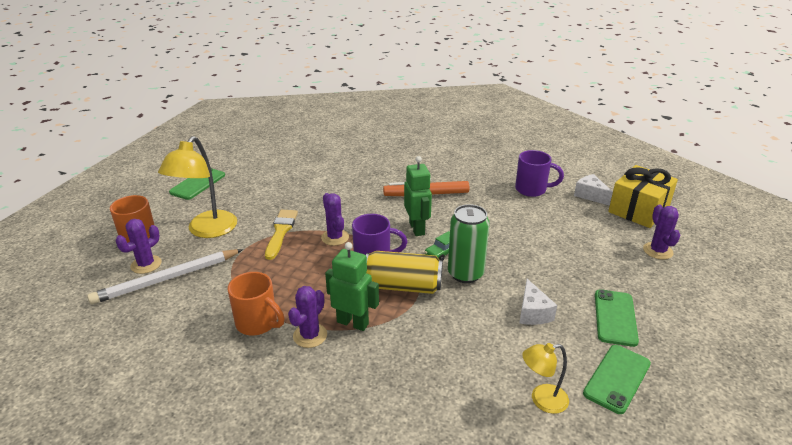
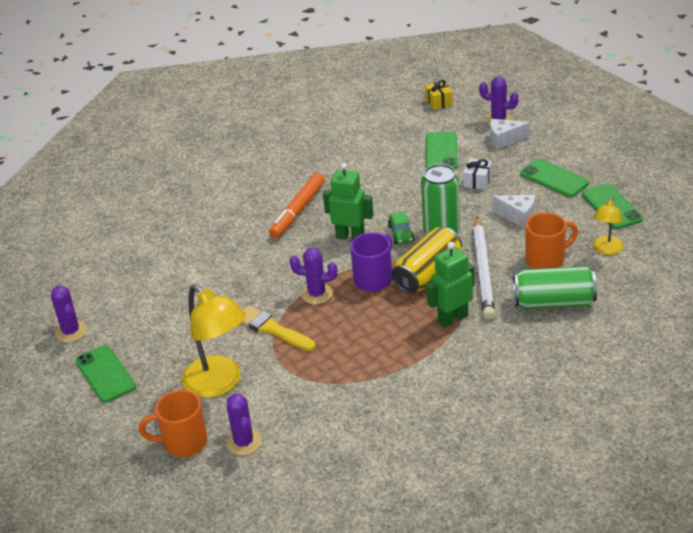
camera: 55 degrees left, 5 degrees up
(167, 279) = (285, 429): white pencil -> white pencil (483, 270)
(258, 323) = (408, 378): orange mug -> orange mug (546, 260)
(310, 335) = (449, 349): purple cactus -> purple cactus (71, 332)
(424, 386) = (553, 302): none -> green can
(532, 189) = (353, 144): purple mug -> none
(556, 269) = (477, 181): none -> white gift
(574, 235) = (441, 151): none -> green phone
(590, 195) = (394, 116): white cheese -> white cheese (504, 140)
(638, 210) = (439, 102): yellow gift -> yellow gift, size x0.48

